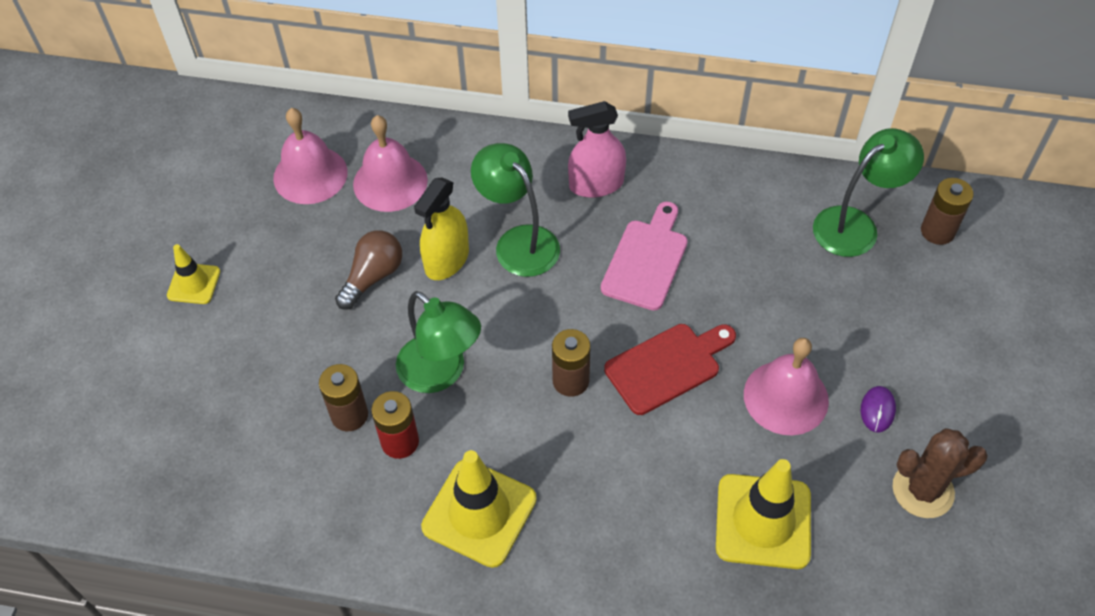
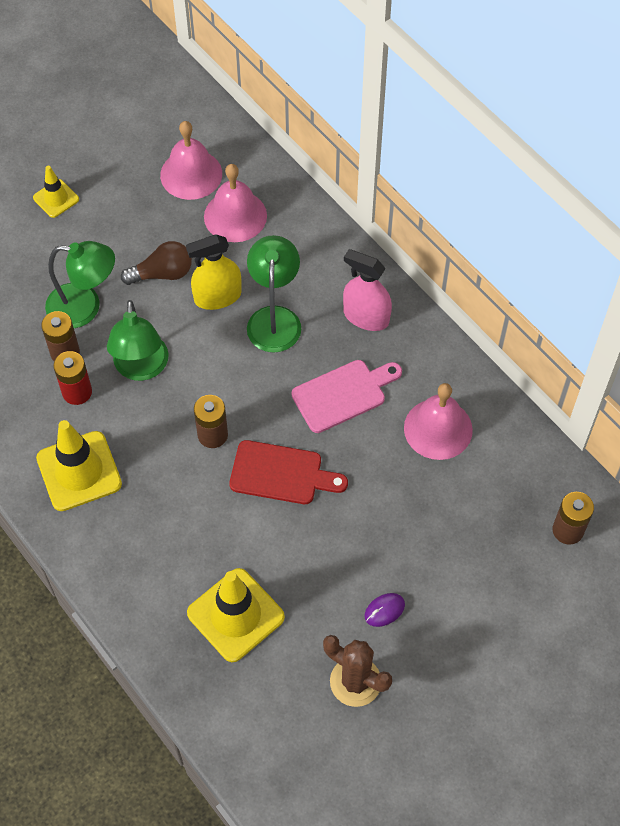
camera: 40 degrees right, 5 degrees up
(786, 397) = (334, 554): pink bell -> pink bell (438, 429)
(855, 225) = (513, 480): green lamp -> green lamp (85, 307)

